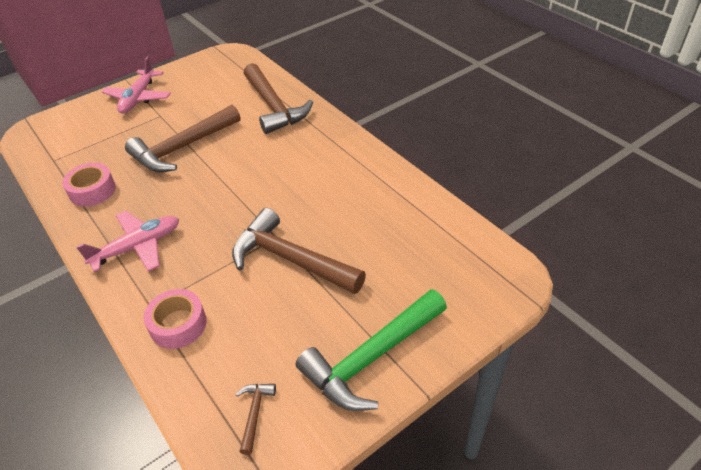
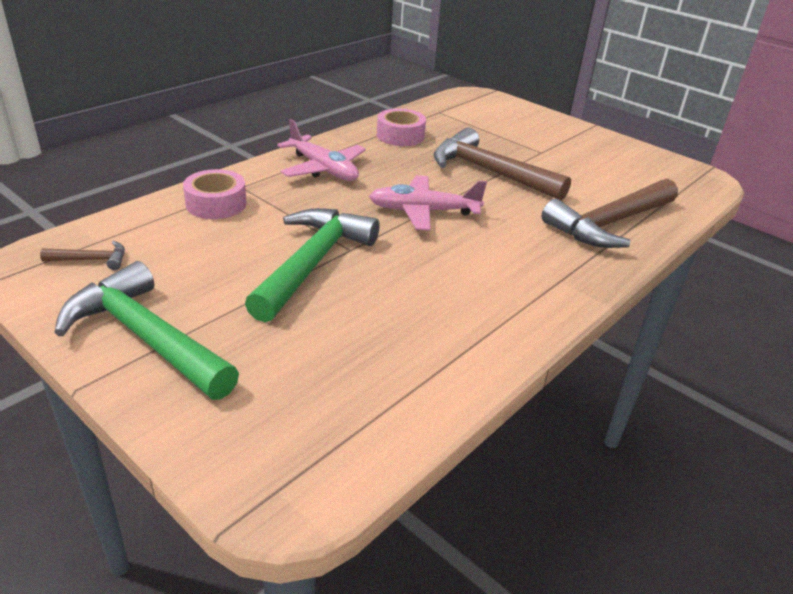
camera: 75 degrees right, 10 degrees down
(138, 98) = (565, 136): pink plane -> pink plane (423, 211)
(290, 259) = (313, 263): brown hammer -> green hammer

